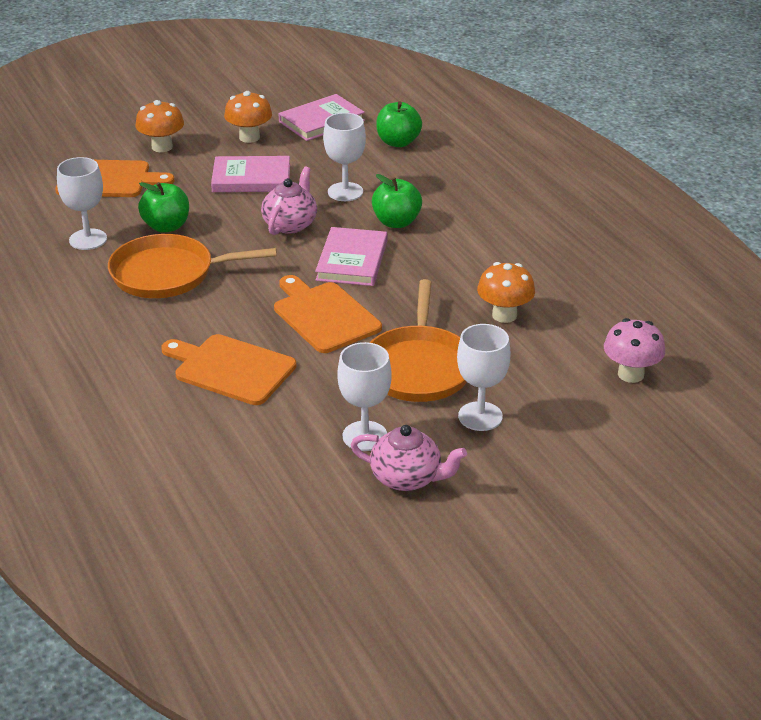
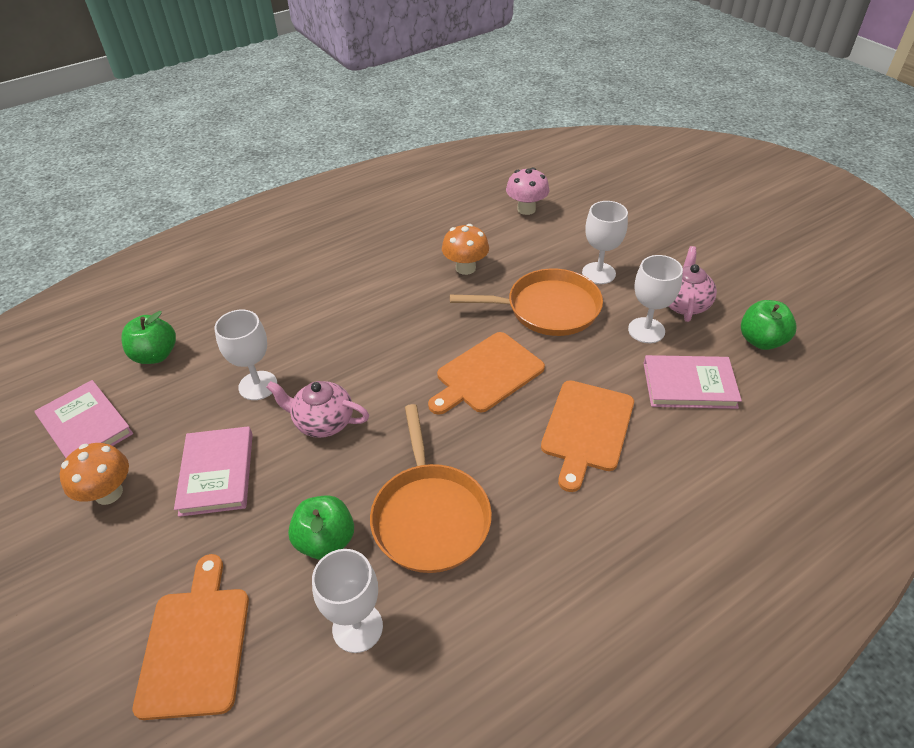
camera: 95 degrees left, 10 degrees up
(162, 147) = (110, 593): orange mushroom -> none
(352, 261) = (391, 365): pink book -> pink book (689, 385)
(396, 222) = (321, 342): green apple -> green apple (761, 341)

